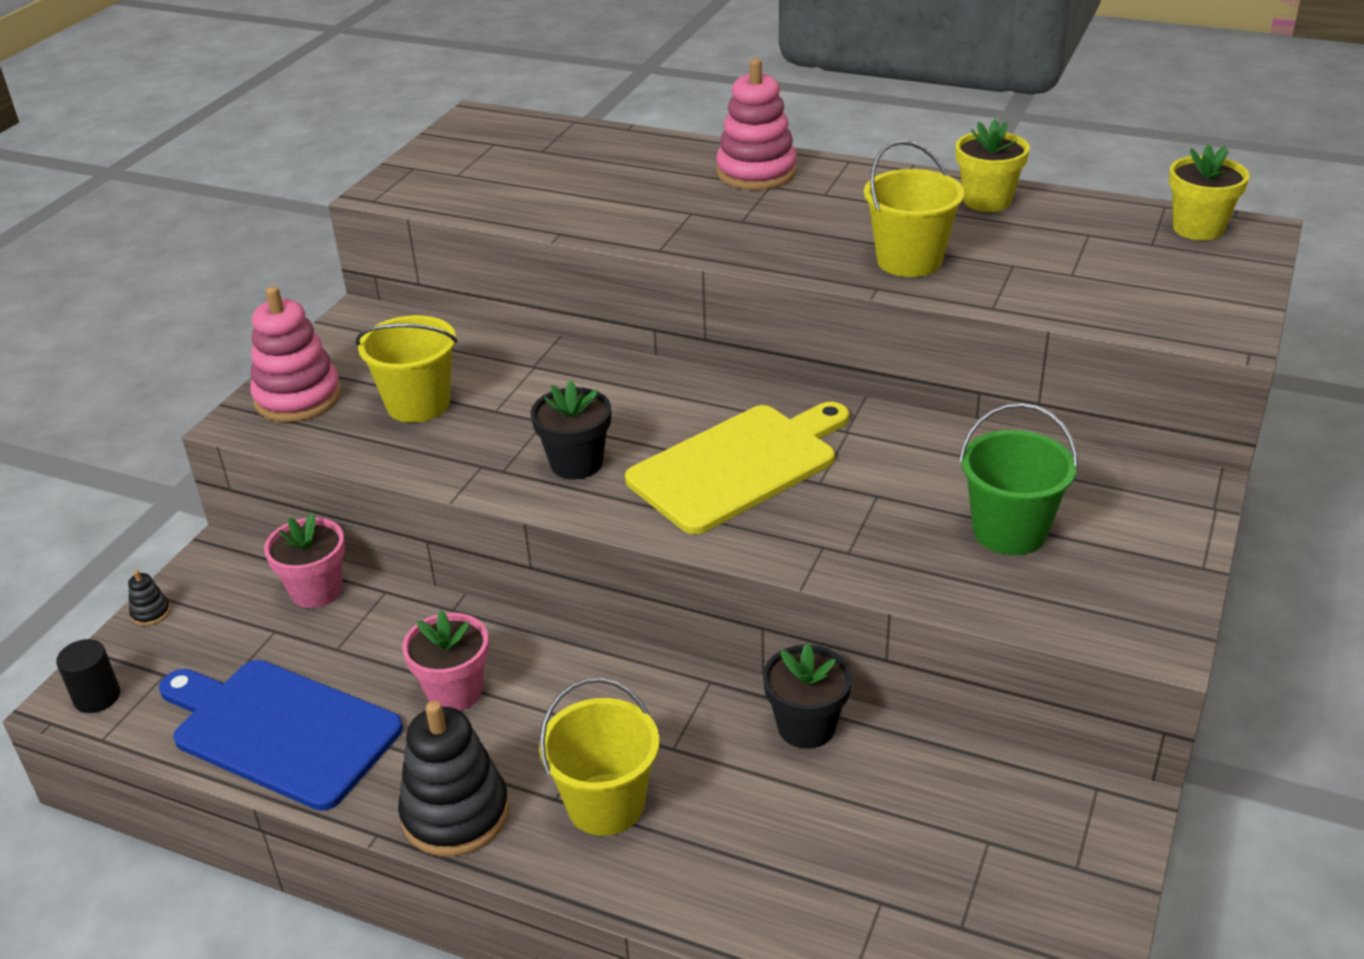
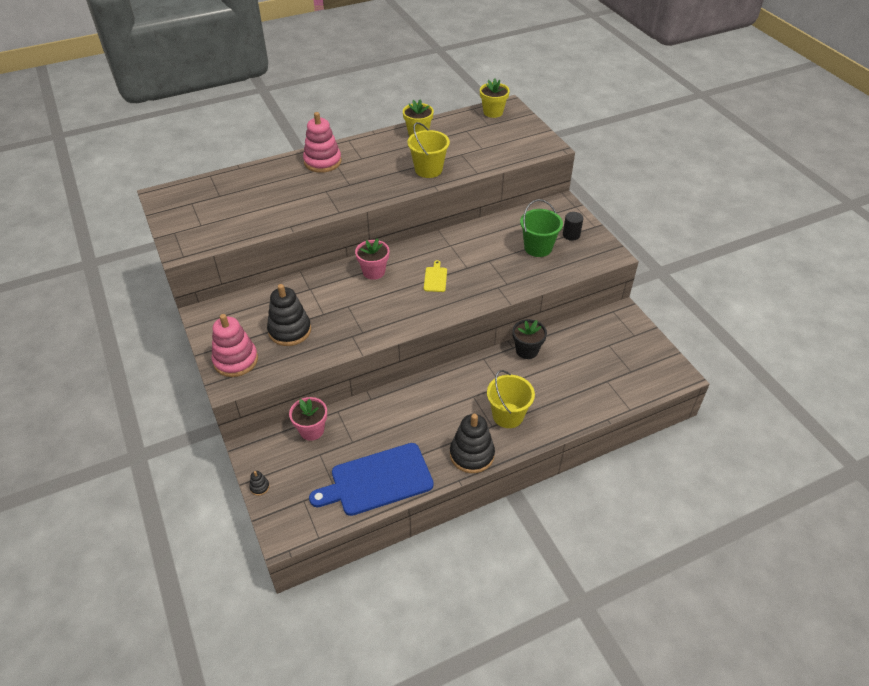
camera: 50 degrees left, 10 degrees up
(97, 697) = (291, 528): black cylinder -> black cylinder (571, 235)
(418, 404) = (290, 330): yellow bucket -> black stacking toy
(454, 691) = (414, 422): pink flower pot -> pink flower pot (374, 272)
(576, 463) = (383, 312): black flower pot -> none
(738, 465) = (435, 278): yellow cutting board -> yellow cutting board, size x0.43

